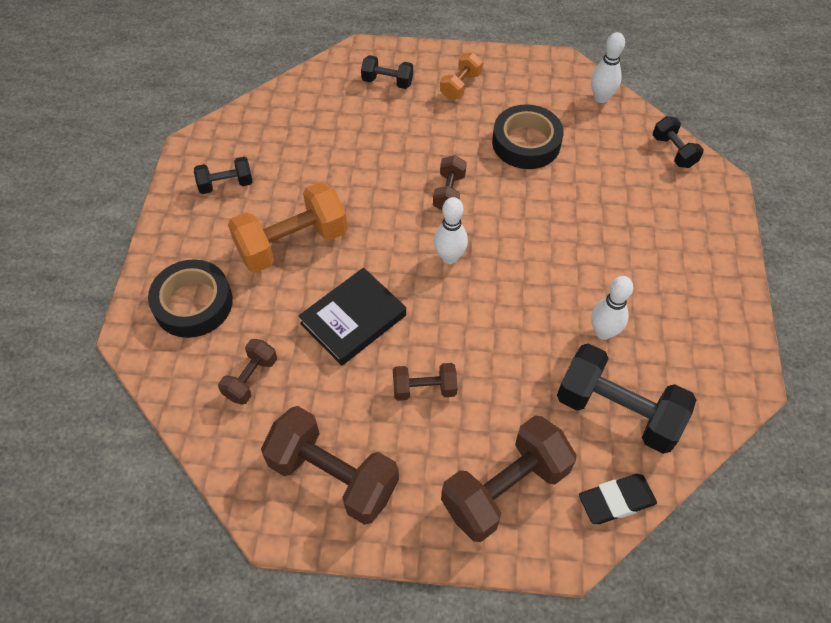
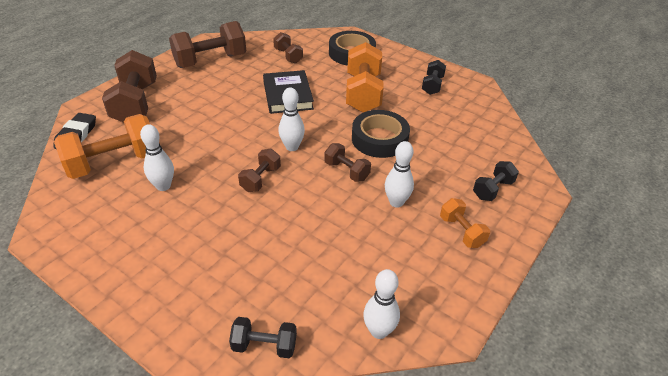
camera: 120 degrees right, 15 degrees down
(424, 389) = (218, 101): brown dumbbell -> brown dumbbell (260, 179)
(461, 138) = (396, 202): none -> white bowling pin
(526, 143) = (362, 239): black tape -> black tape (379, 139)
(617, 411) = (113, 163): black dumbbell -> orange dumbbell

